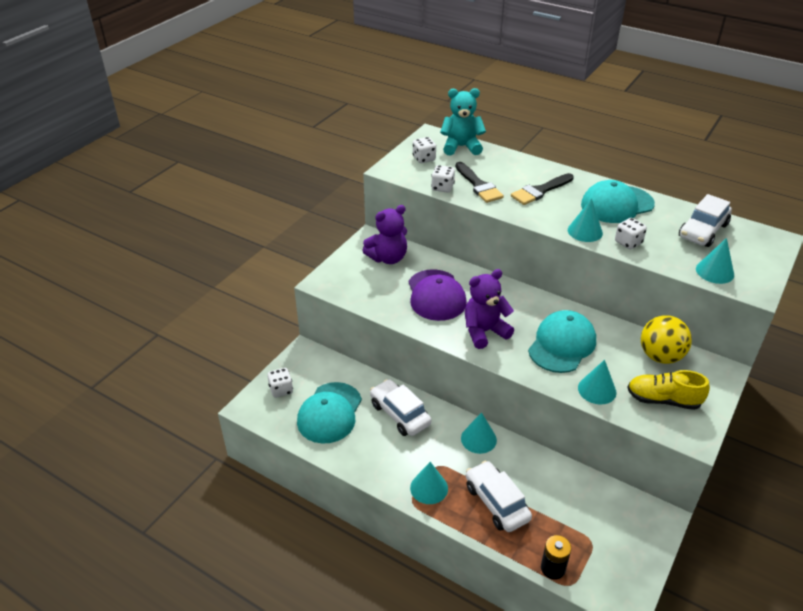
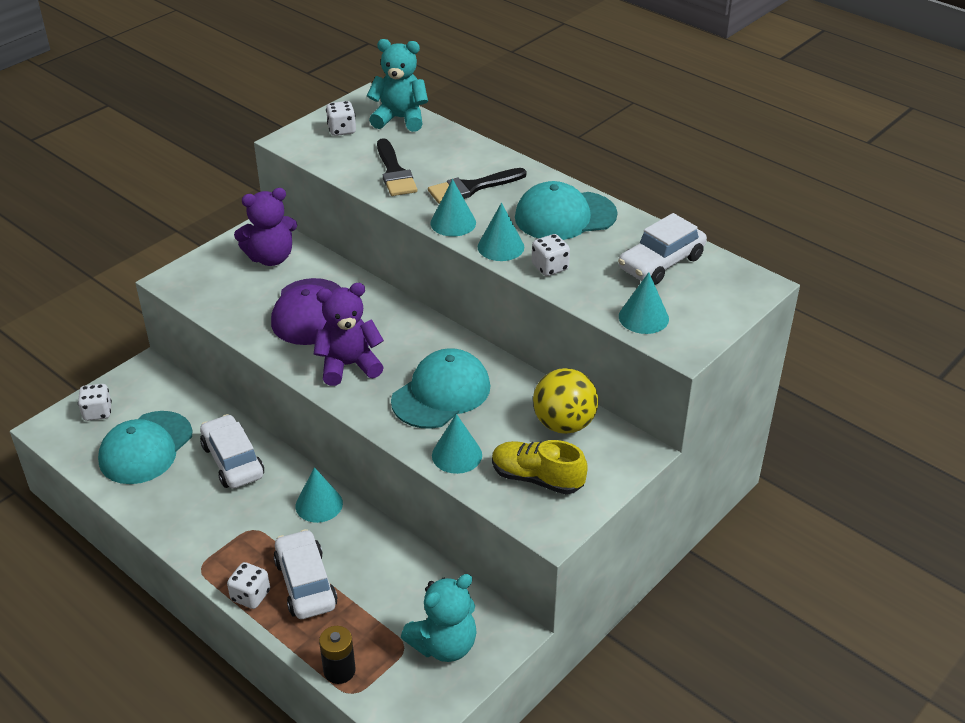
camera: 10 degrees right, 0 degrees up
(429, 488) = (229, 554): turquoise cone -> turquoise cone (453, 223)
(442, 188) = (345, 171): white dice -> white dice (250, 596)
(620, 535) = (444, 645): none -> turquoise teddy bear

